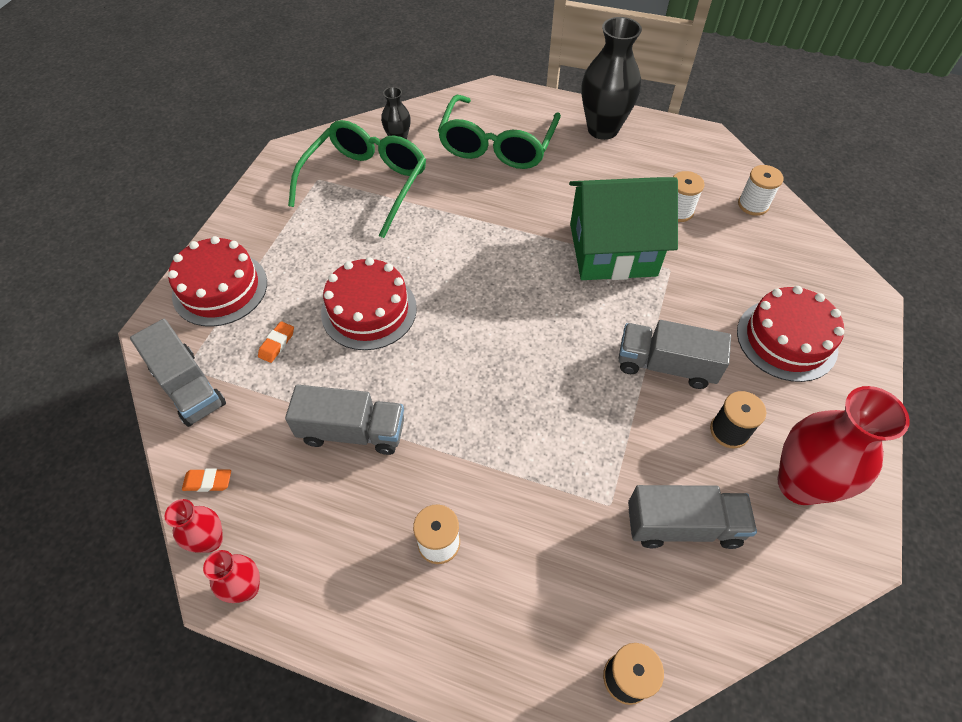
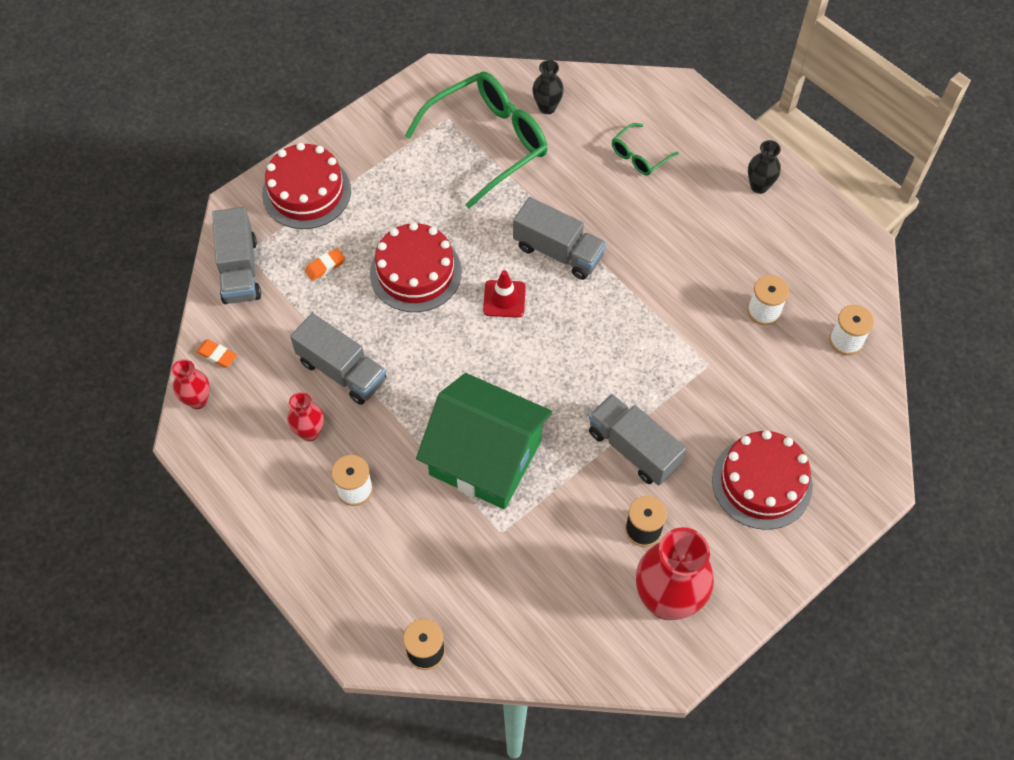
camera: 30 degrees right, 5 degrees up
(247, 588) = (205, 447): red vase -> red vase (310, 432)
(464, 296) = (504, 299): none -> red traffic cone
(497, 144) = (639, 156): green glasses -> green glasses, size x0.46
(602, 129) = (759, 186): black vase -> black vase, size x0.51
(612, 249) = (669, 319): green house -> green house (485, 458)
(683, 526) = (546, 578): grey truck -> grey truck (558, 251)

